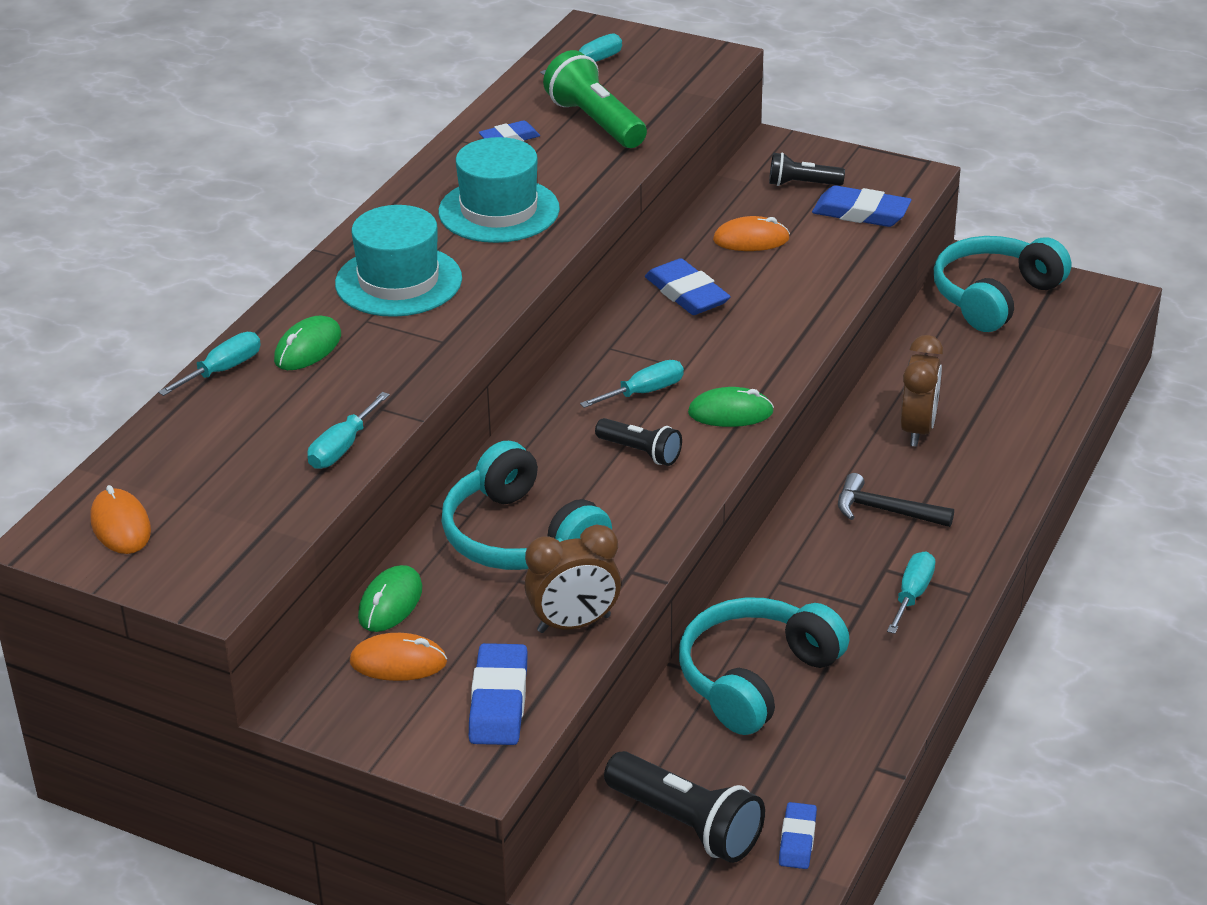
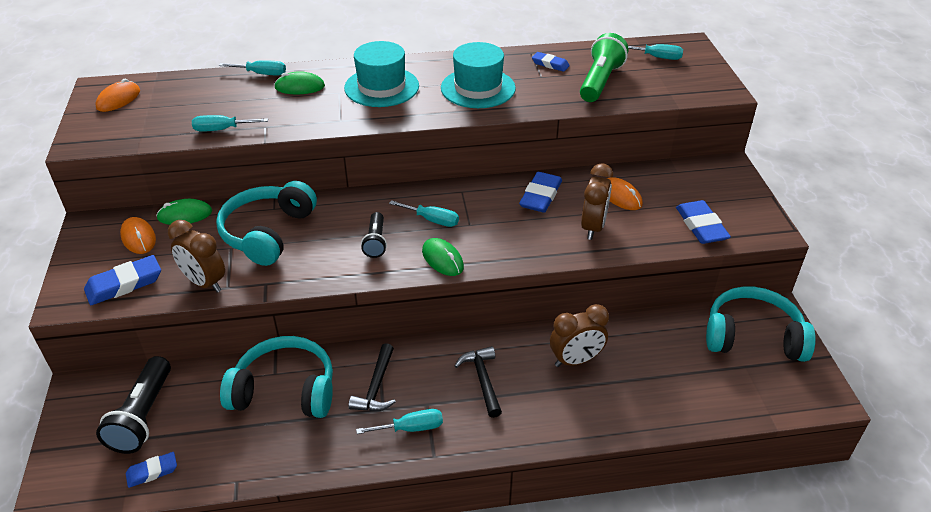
camera: 55 degrees right, 5 degrees up
(786, 283) = (593, 227): none -> brown clock
(802, 184) = (701, 191): black flashlight -> none
(820, 598) = (376, 387): none -> black hammer

